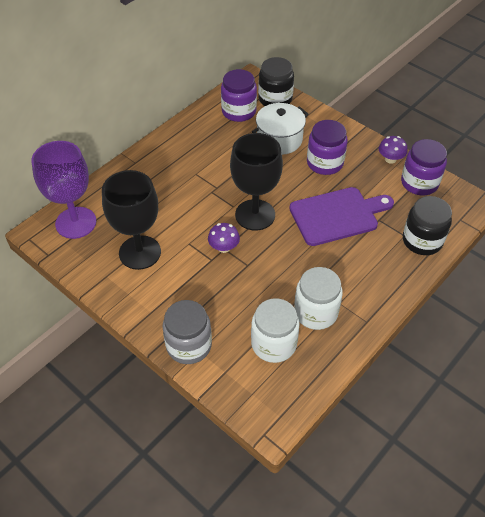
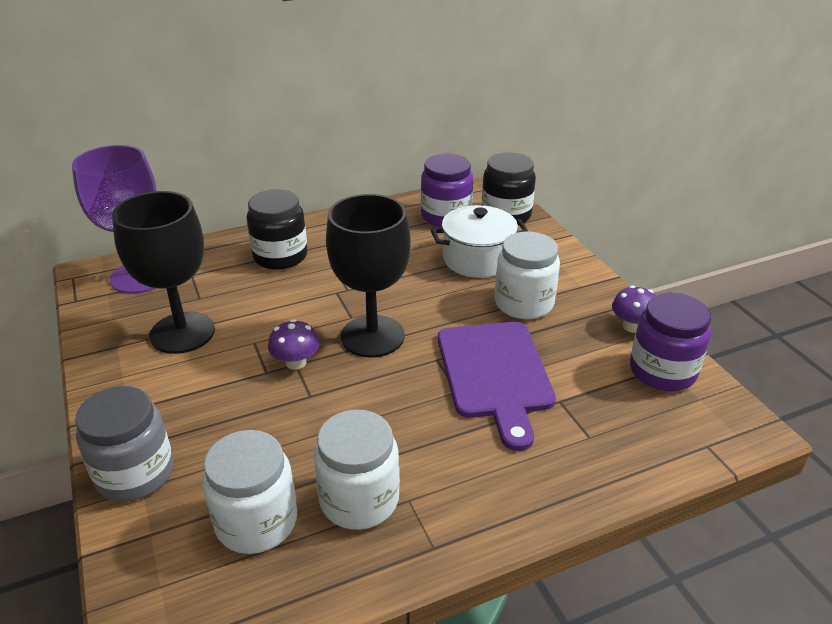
camera: 25 degrees right, 15 degrees down
(325, 163) = (524, 303): purple jar -> white jar
(337, 215) = (495, 374): purple cutting board -> purple cutting board turned 75 degrees clockwise
(422, 241) = (616, 455): black jar -> black jar (280, 256)

